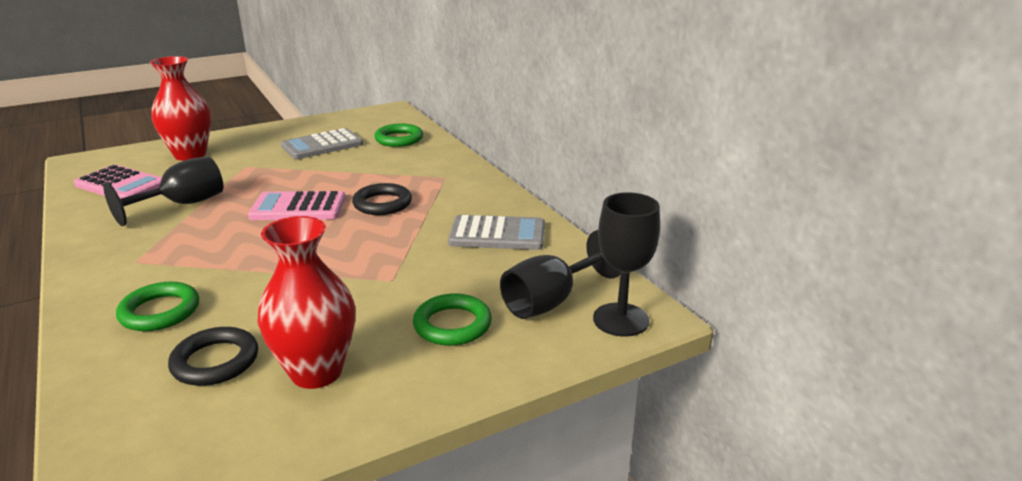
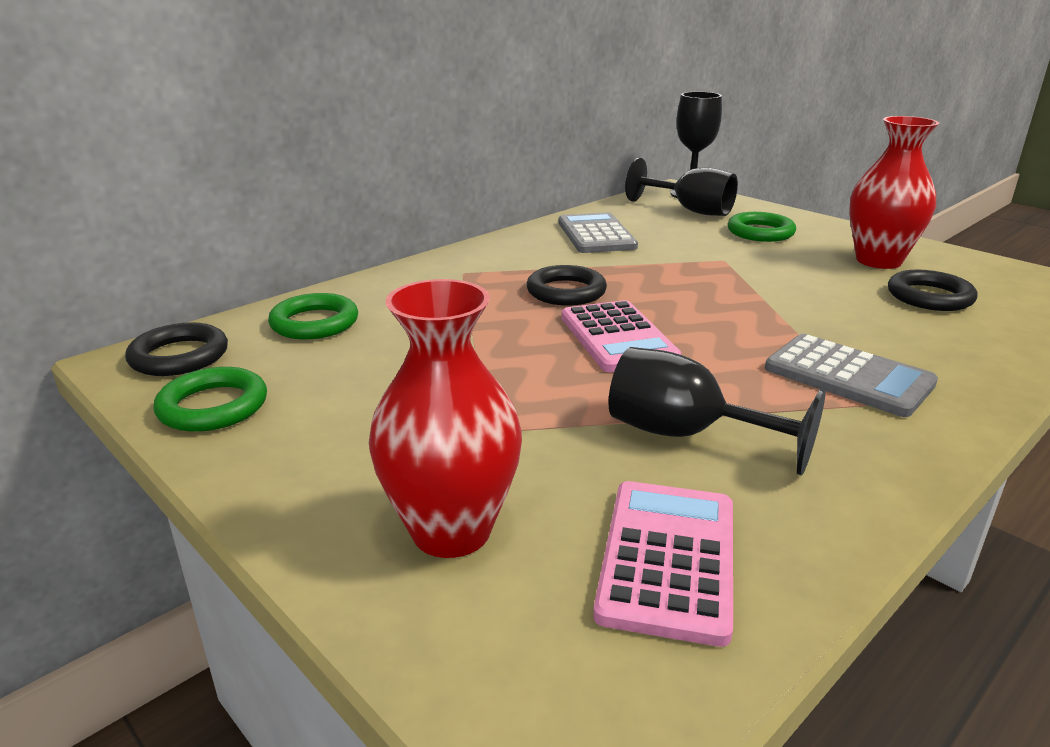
camera: 105 degrees left, 0 degrees up
(160, 311) = (918, 345): green ring -> green ring (213, 406)
(322, 145) = (355, 381): grey calculator -> grey calculator (848, 376)
(386, 117) = (179, 356): none -> black ring

